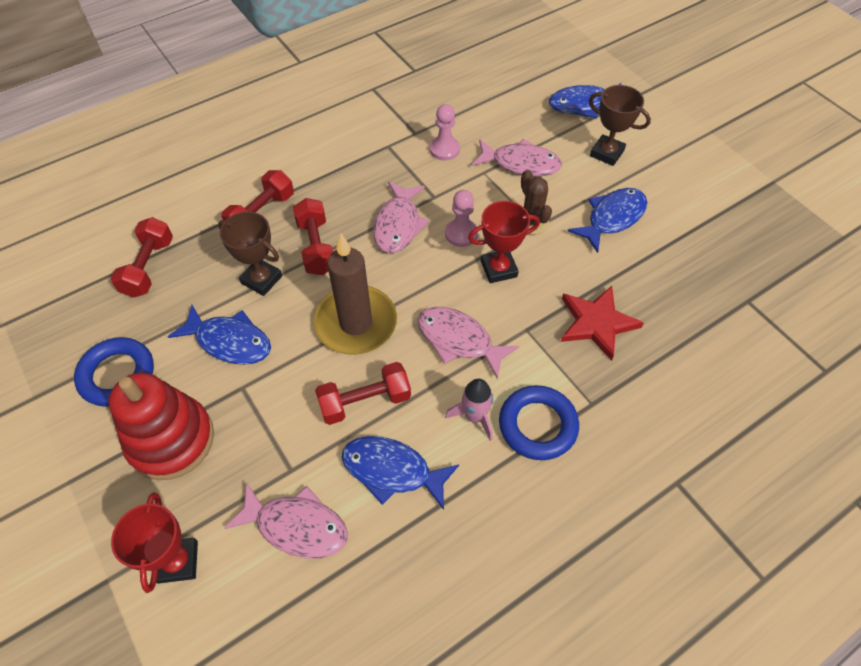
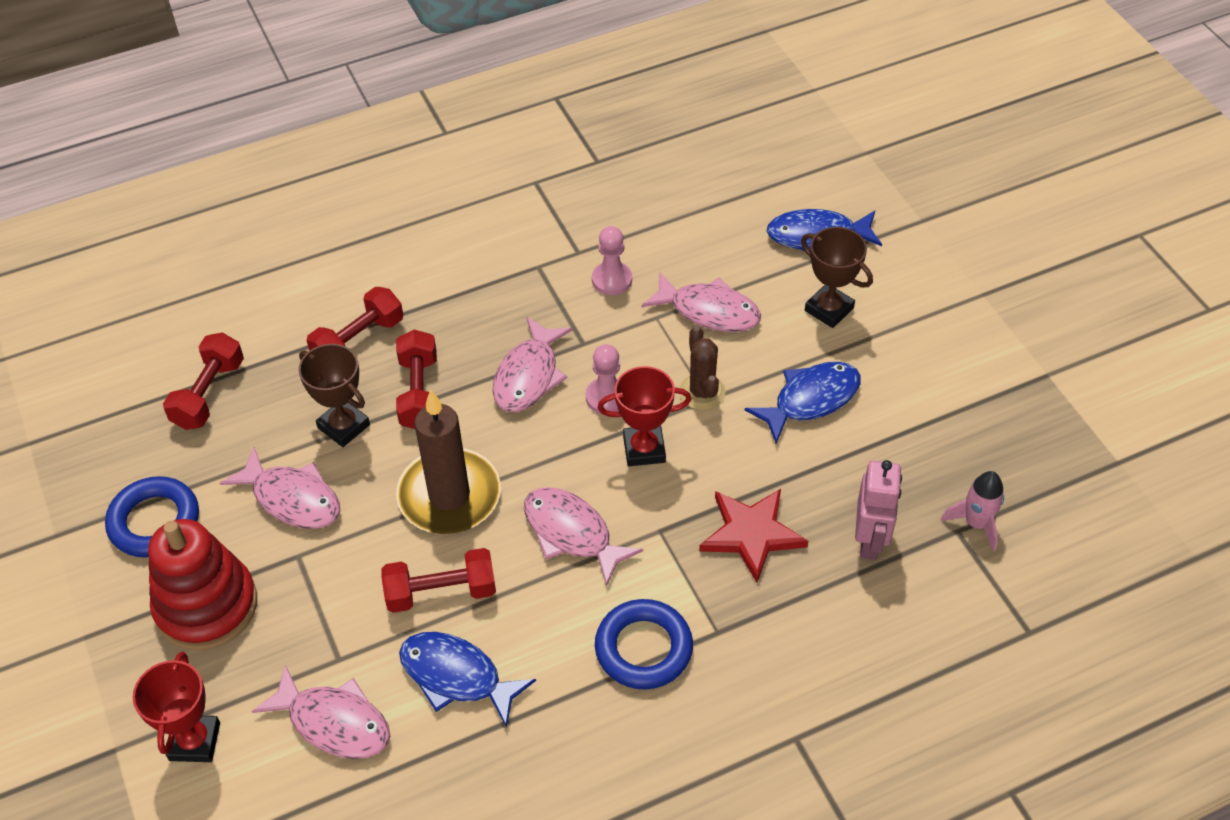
camera: 10 degrees right, 5 degrees down
(229, 341) = (292, 499): blue fish -> pink fish
(474, 416) = (569, 628): pink rocket -> pink rocket (976, 523)
(686, 316) = (870, 540): none -> pink robot

